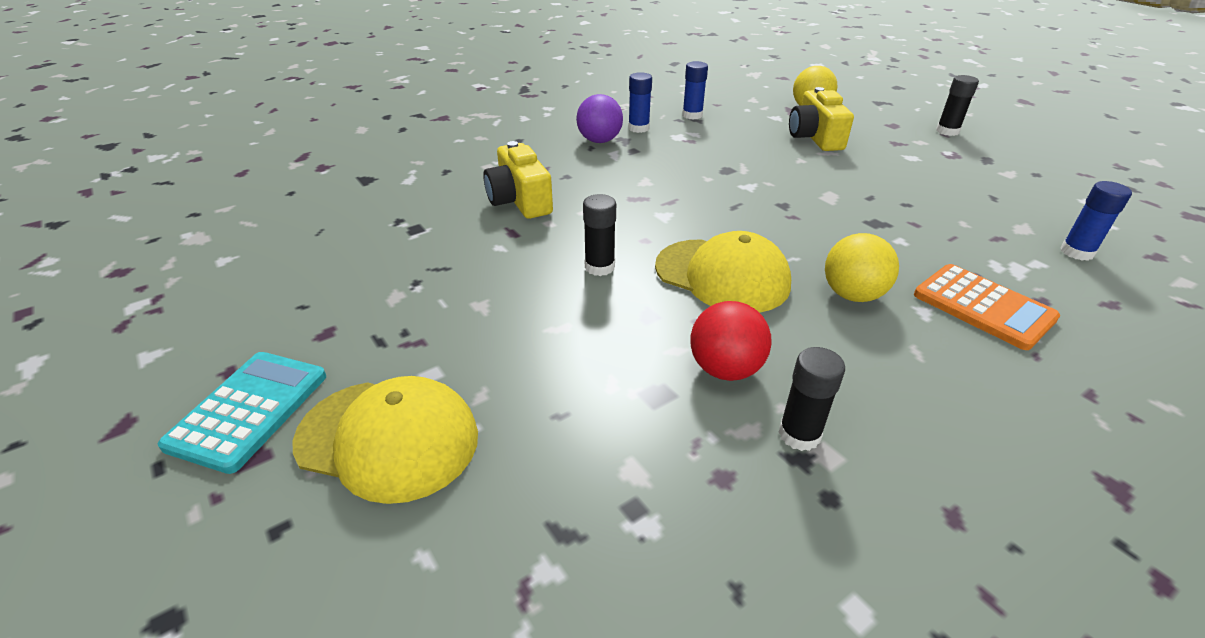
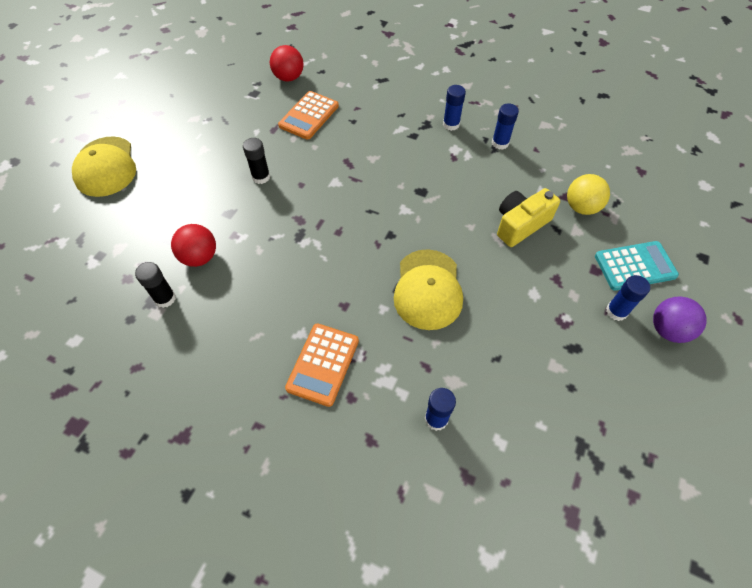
camera: 60 degrees right, 20 degrees up
(249, 410) = (103, 121): turquoise calculator -> turquoise calculator (635, 266)
(423, 195) = (289, 77): none -> red ball
(520, 201) = (309, 116): yellow camera -> orange calculator
(599, 141) = (414, 114): purple ball -> purple ball (668, 330)
(722, 276) = (283, 230): yellow cap -> yellow cap (428, 289)
(852, 295) = (298, 295): yellow ball -> none
(947, 131) = (616, 311): black glue stick -> blue glue stick

